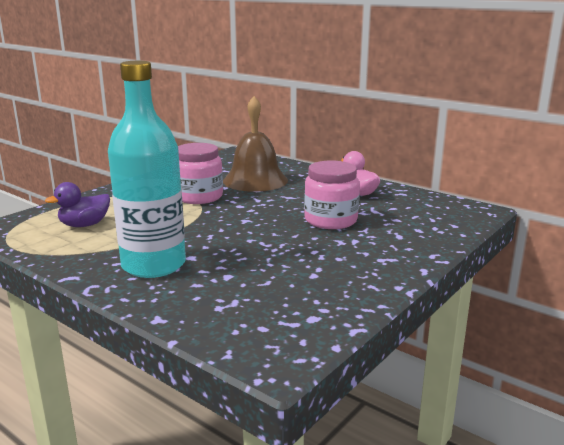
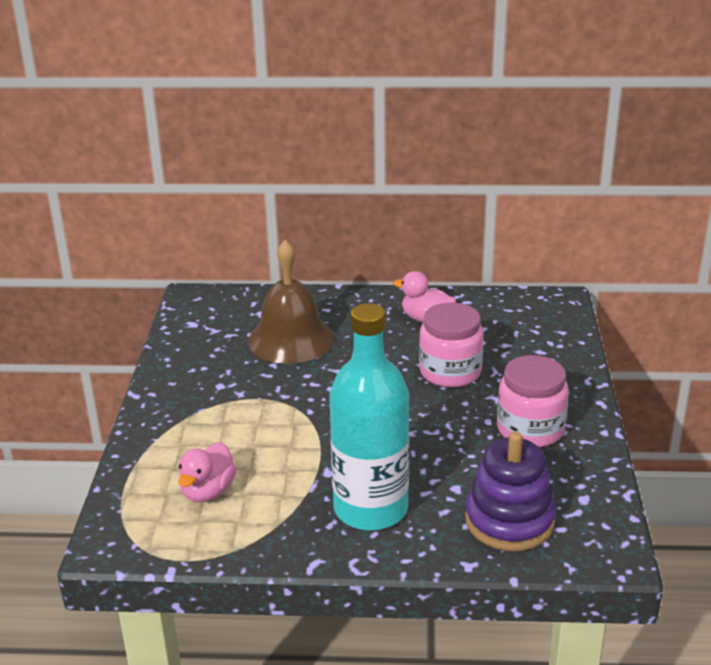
camera: 35 degrees left, 10 degrees up
(84, 225) = (208, 492): purple duck -> pink duck
(199, 197) = (267, 392): pink jar -> pink jar (530, 429)
(231, 307) = (509, 521): none -> purple stacking toy

